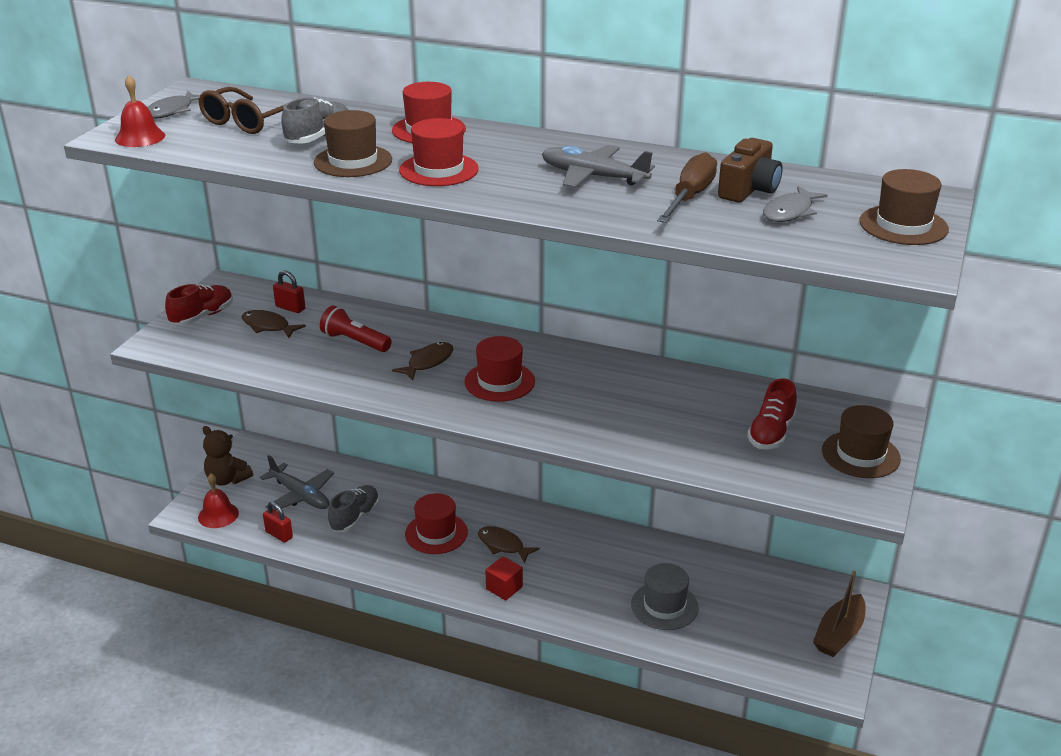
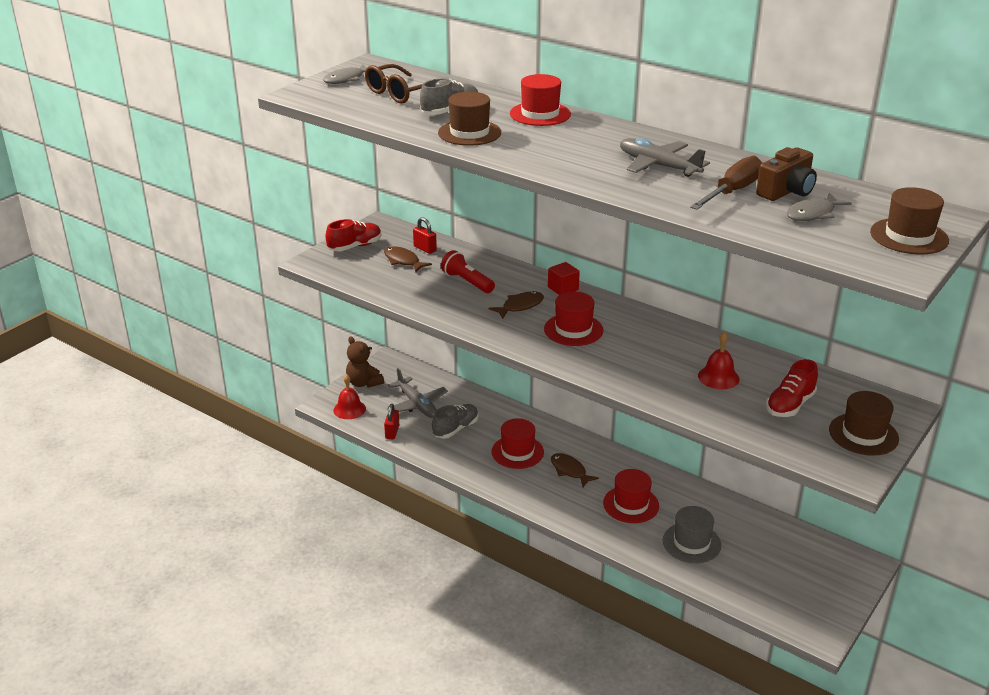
camera: 15 degrees right, 0 degrees up
(140, 137) = (315, 97): red bell -> red bell (718, 377)
(279, 535) = (392, 432): red padlock -> red padlock turned 45 degrees clockwise
(439, 170) = (534, 147): red hat -> red hat (631, 504)
(504, 588) = (560, 504): red cube -> red cube (563, 288)
(839, 634) = (839, 594): brown boat -> none

